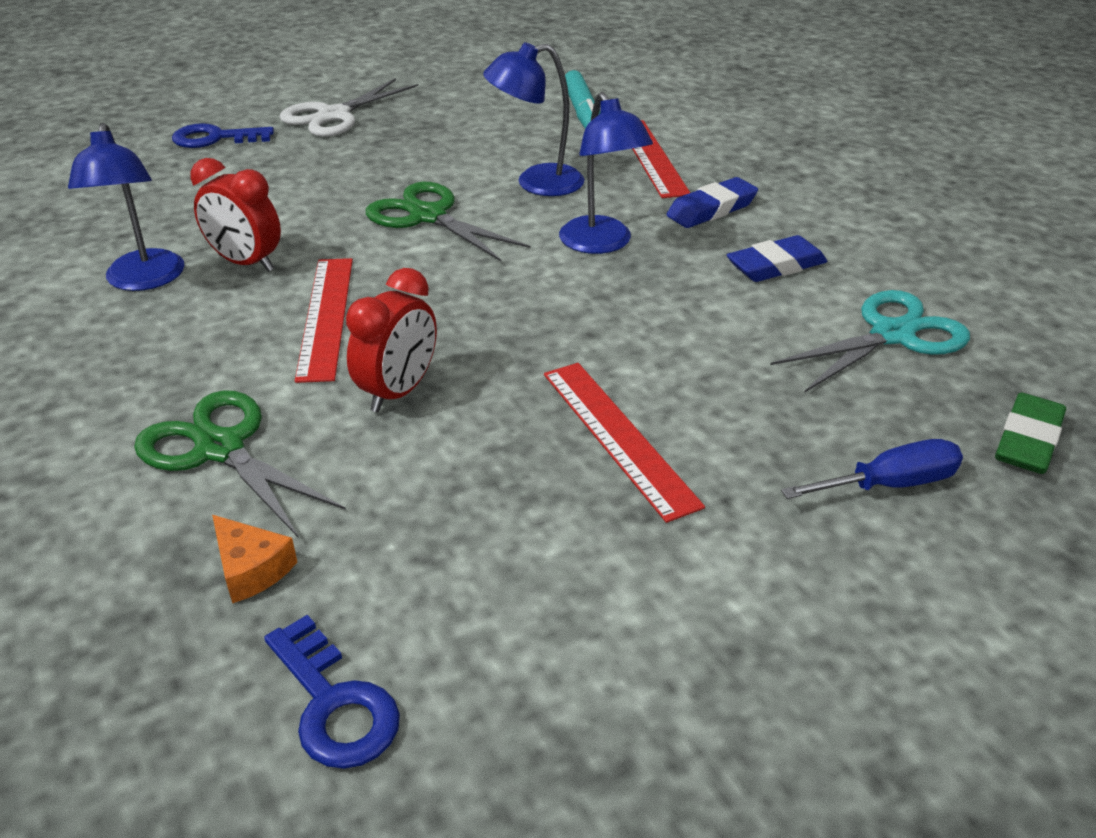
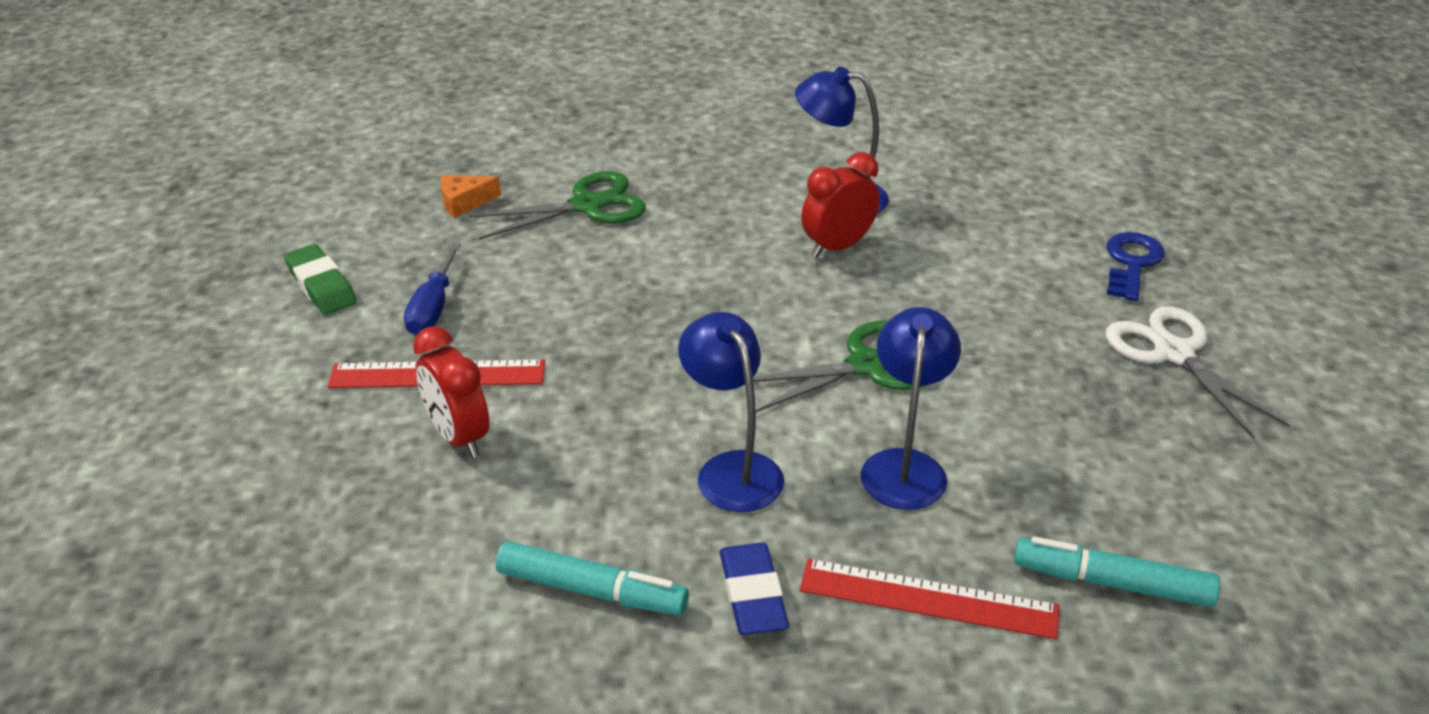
camera: 115 degrees right, 0 degrees up
(326, 316) = (718, 272): red ruler -> none
(334, 704) = (341, 213): blue key -> none
(398, 392) = (586, 286): red clock -> red clock (458, 437)
(601, 244) = (731, 469): blue lamp -> blue lamp turned 60 degrees clockwise
(776, 266) = (592, 591): blue eraser -> turquoise marker
(889, 484) = (247, 496): blue screwdriver -> blue screwdriver (433, 308)
(892, 335) = (404, 617): turquoise scissors -> none
(1028, 440) = (193, 619): green eraser -> green eraser (321, 285)

